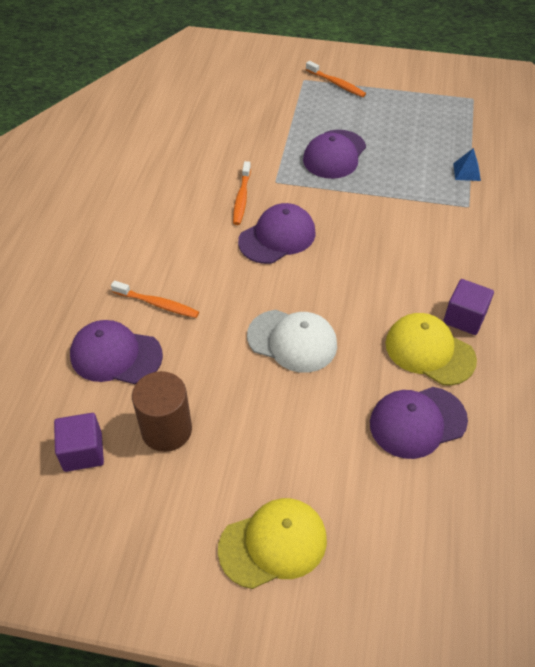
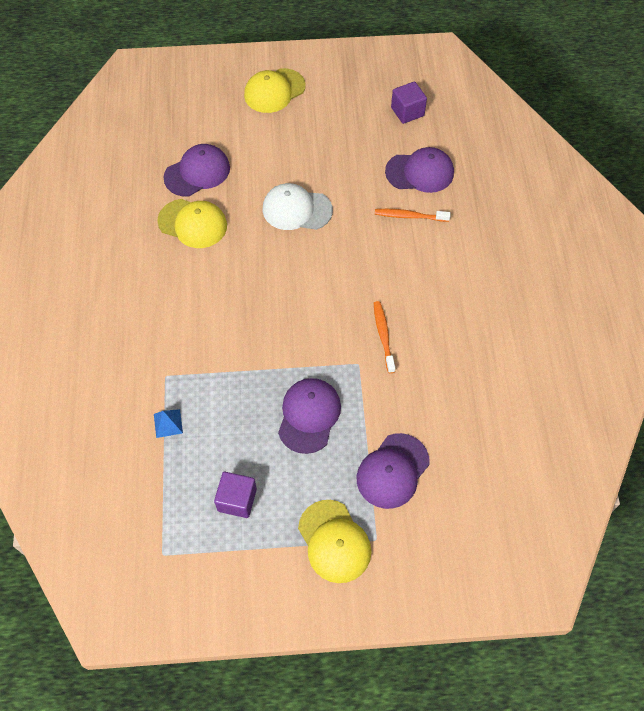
camera: 165 degrees right, 10 degrees up
(166, 430) = (361, 134): brown cylinder -> none
(277, 237) = (336, 299): purple cap -> purple cap (392, 471)
(336, 83) = (334, 541): orange toothbrush -> yellow cap
(464, 318) = (167, 257): purple cube -> purple cube (237, 500)

